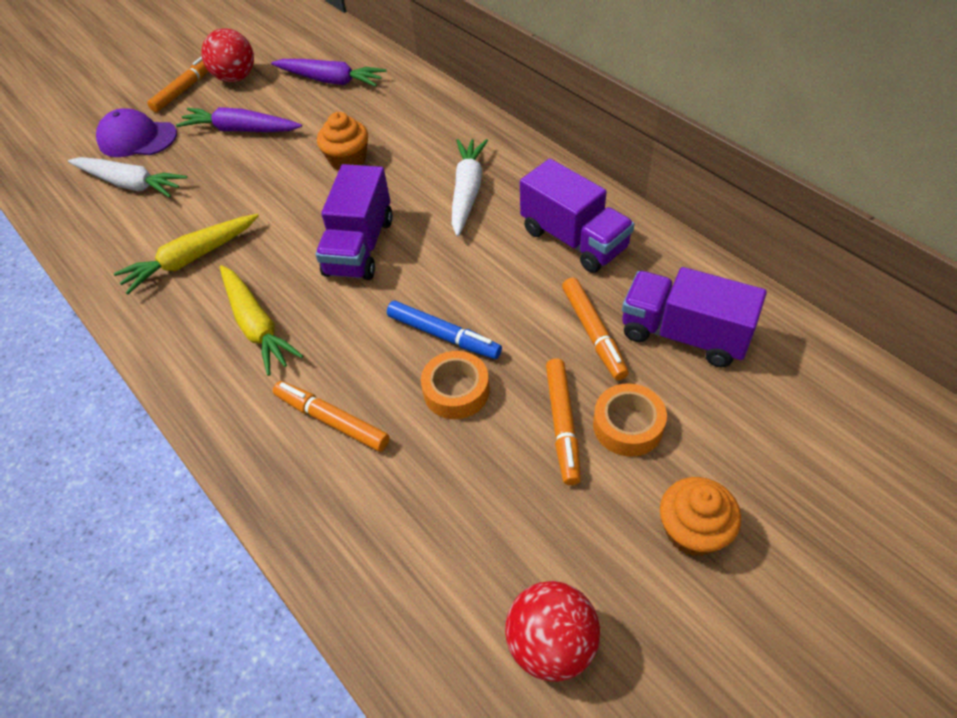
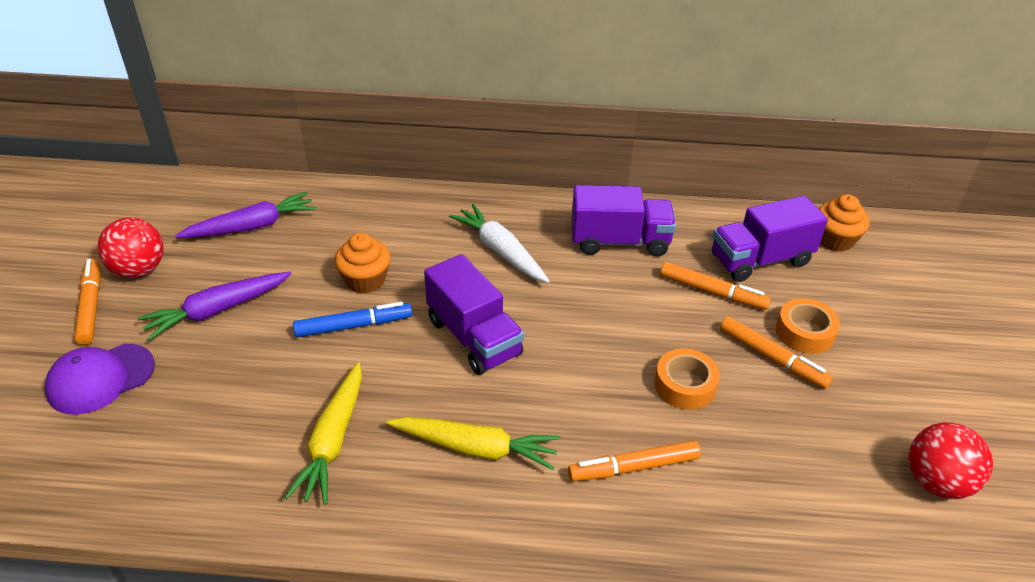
camera: 50 degrees left, 10 degrees down
(130, 184) = (159, 421): white carrot -> none
(443, 336) = (626, 357): blue marker -> blue marker (354, 326)
(692, 531) = (910, 364): orange cupcake -> orange cupcake (835, 240)

